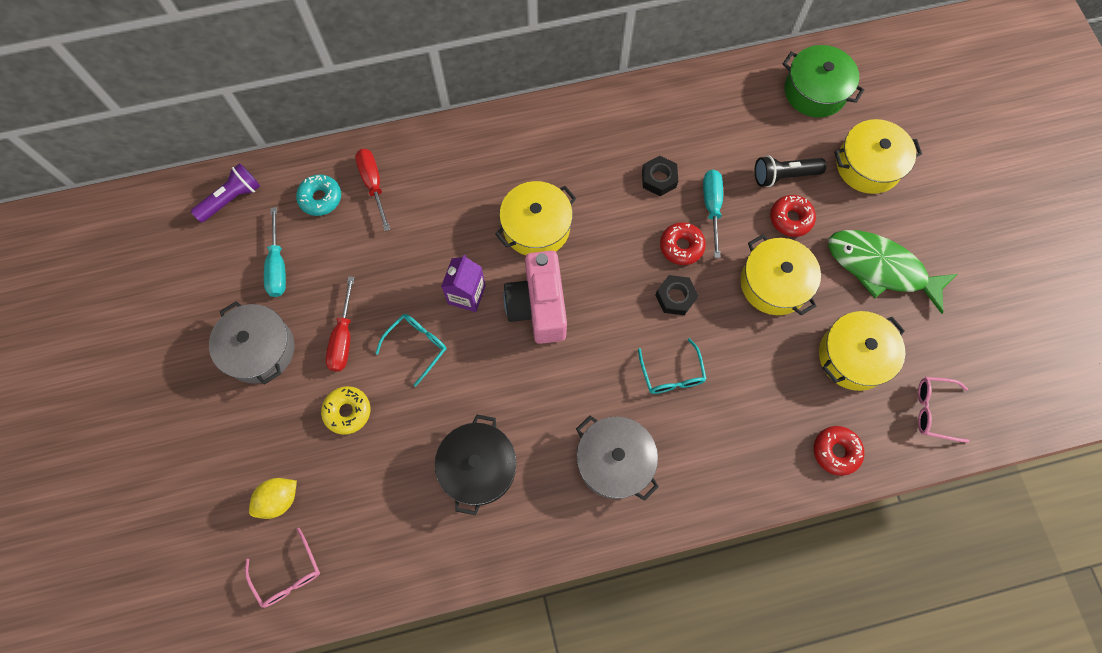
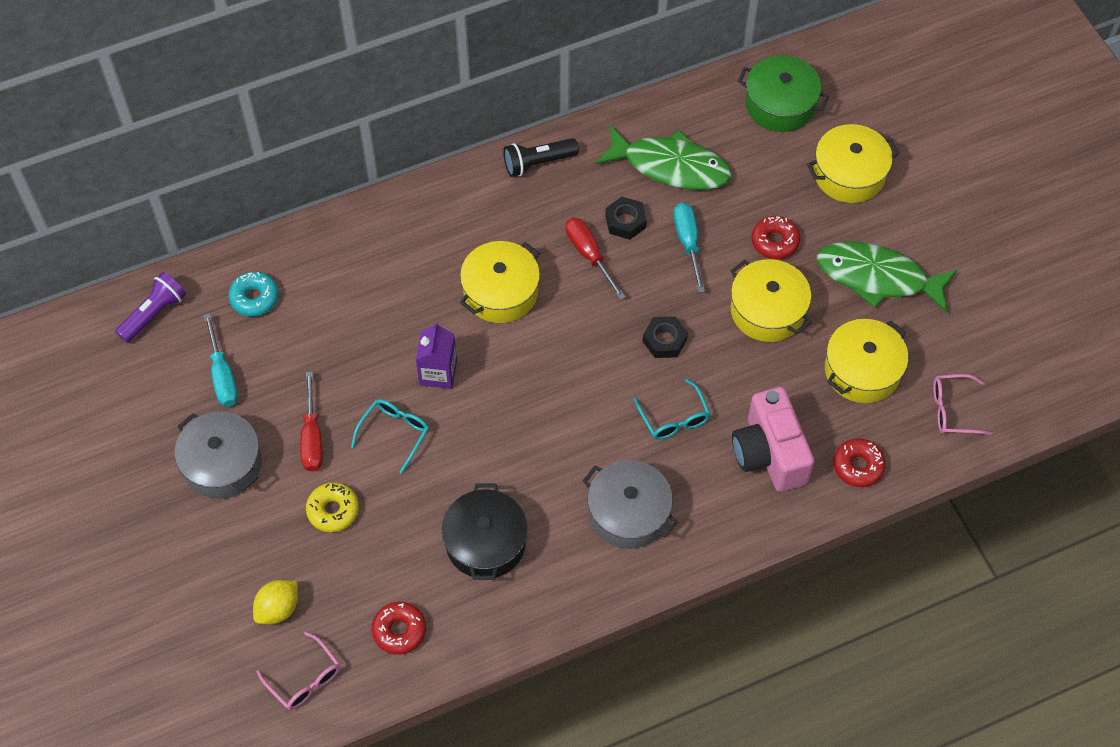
camera: 10 degrees left, 10 degrees down
(373, 184) = (311, 274): red screwdriver -> red screwdriver (589, 255)
(538, 307) = (518, 373): pink camera -> pink camera (769, 454)
(681, 246) = (662, 288): red donut -> red donut (399, 631)
(707, 133) = (670, 166): none -> green fish
(784, 175) = (760, 198): black flashlight -> black flashlight (538, 163)

